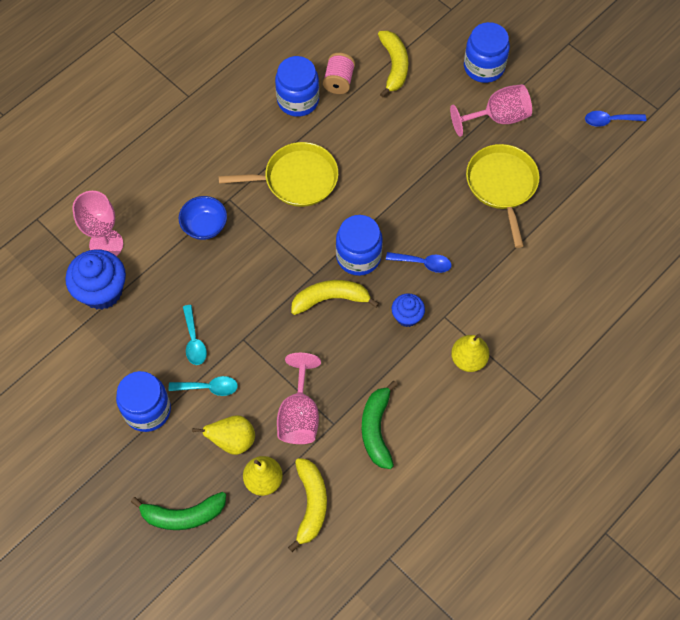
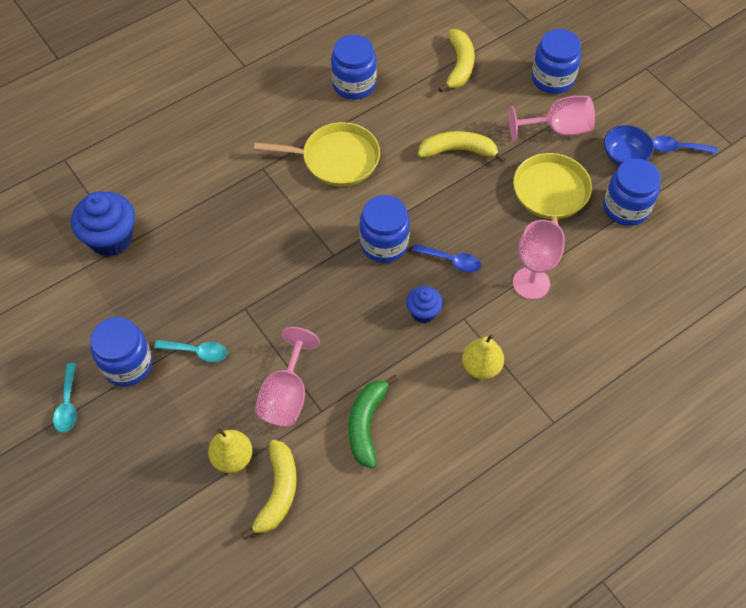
camera: 10 degrees right, 5 degrees down
(106, 244) = (127, 194): pink goblet -> pink goblet (531, 283)
(183, 515) = (138, 480): green banana -> none
(194, 341) = (193, 302): turquoise spoon -> turquoise spoon (68, 404)
(204, 226) = (231, 191): blue bowl -> blue bowl (624, 157)
(233, 441) = (209, 411): yellow pear -> none
(330, 299) = (345, 282): yellow banana -> yellow banana (458, 150)
(339, 81) = (399, 72): pink spool -> none
(572, 187) = (626, 208): none -> blue jar

